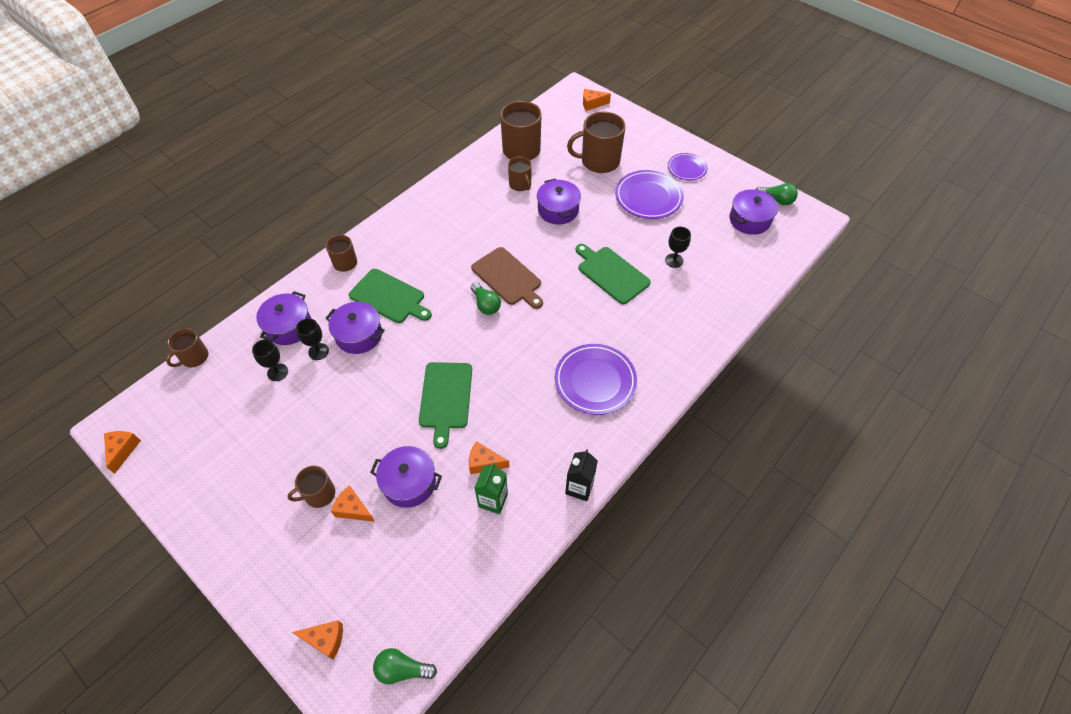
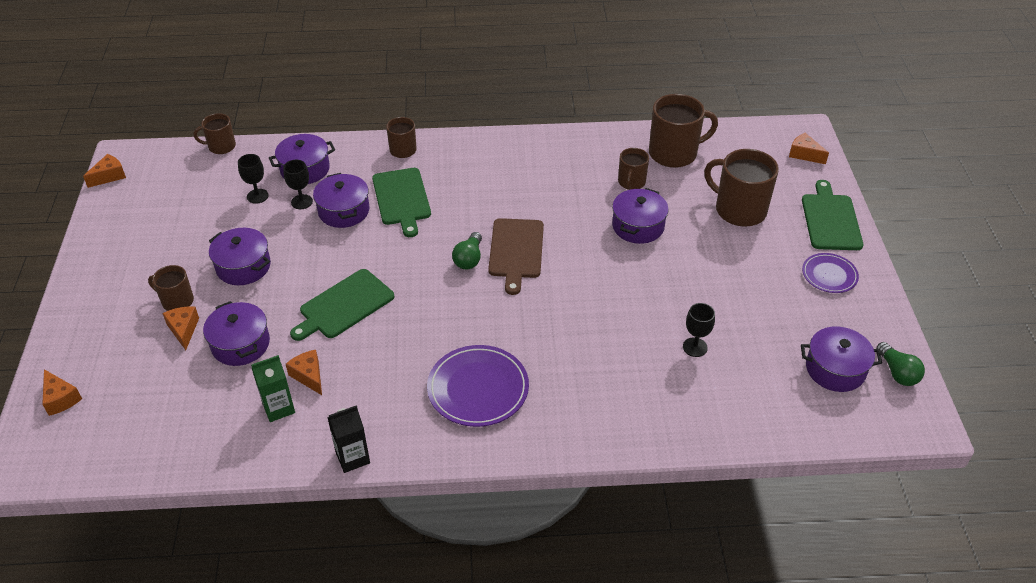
camera: 45 degrees right, 10 degrees down
(337, 430) = (243, 267): none -> purple pot
(402, 669) = (75, 463): green light bulb -> none
(611, 273) = (615, 314): green cutting board -> green cutting board (830, 220)
(648, 197) = (747, 274): purple plate -> none

